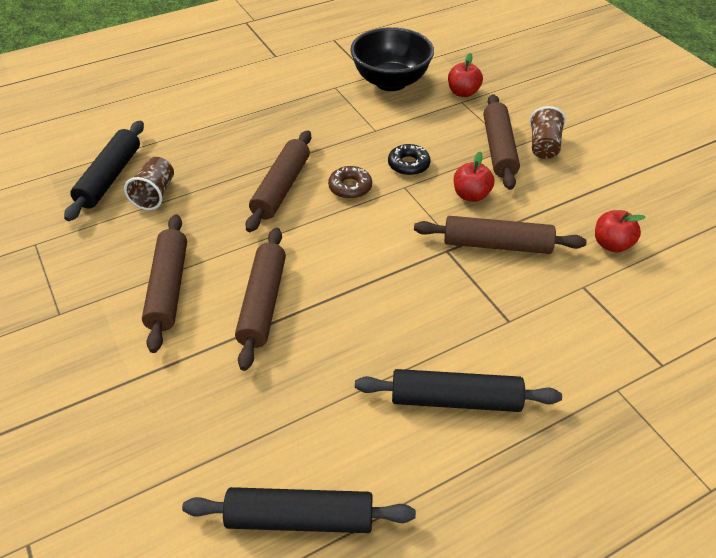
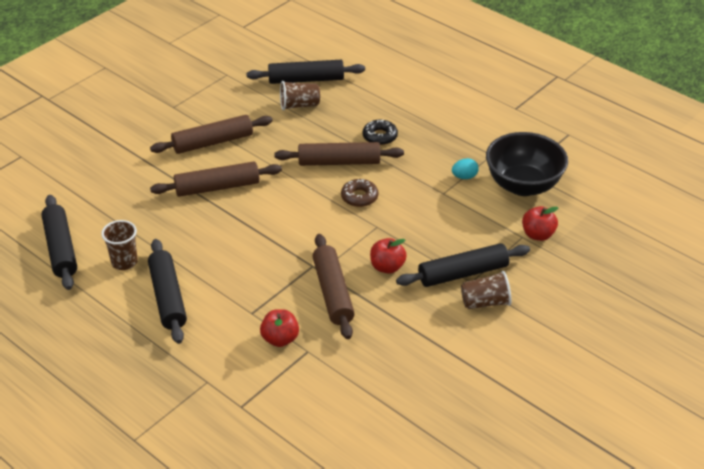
camera: 70 degrees right, 5 degrees down
(358, 111) = (464, 177): none -> turquoise egg
(366, 437) = (124, 262): none -> brown cup
(408, 164) = (407, 222): black donut -> black donut (380, 136)
(498, 149) = (463, 273): brown rolling pin -> black rolling pin
(611, 244) = (368, 364): red apple -> red apple (280, 339)

